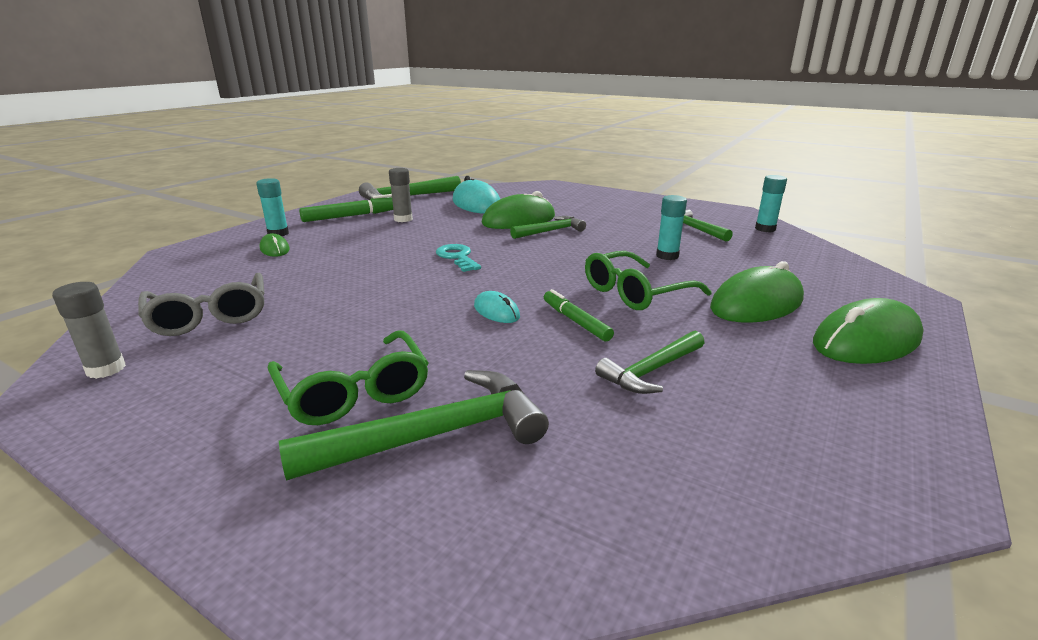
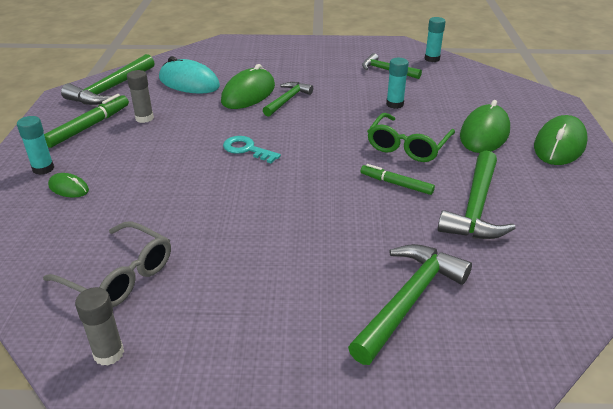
camera: 30 degrees left, 10 degrees up
(354, 391) = (322, 292): green glasses -> none
(496, 311) = (337, 193): turquoise mouse -> none
(651, 371) = (475, 207): green hammer -> green hammer, size x1.58

